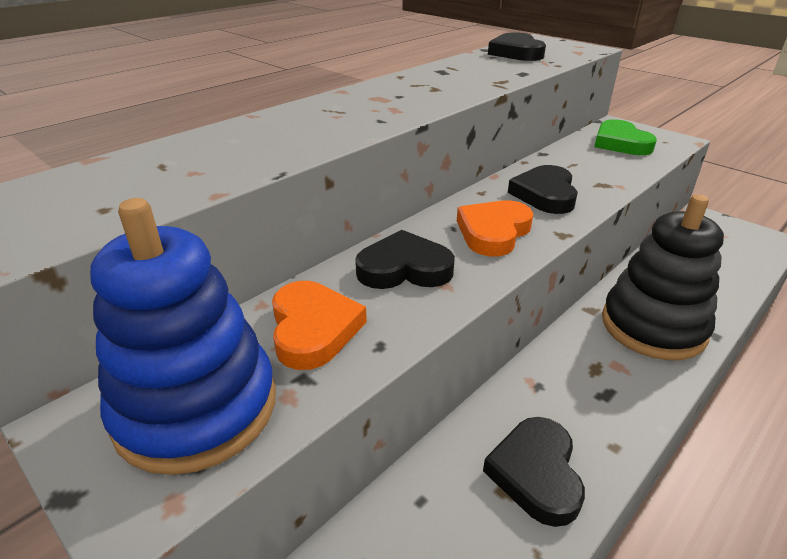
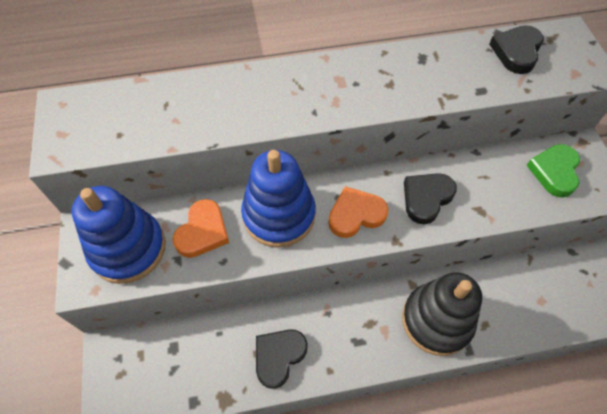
camera: 35 degrees right, 25 degrees up
(404, 268) = (279, 215): black heart -> blue stacking toy

